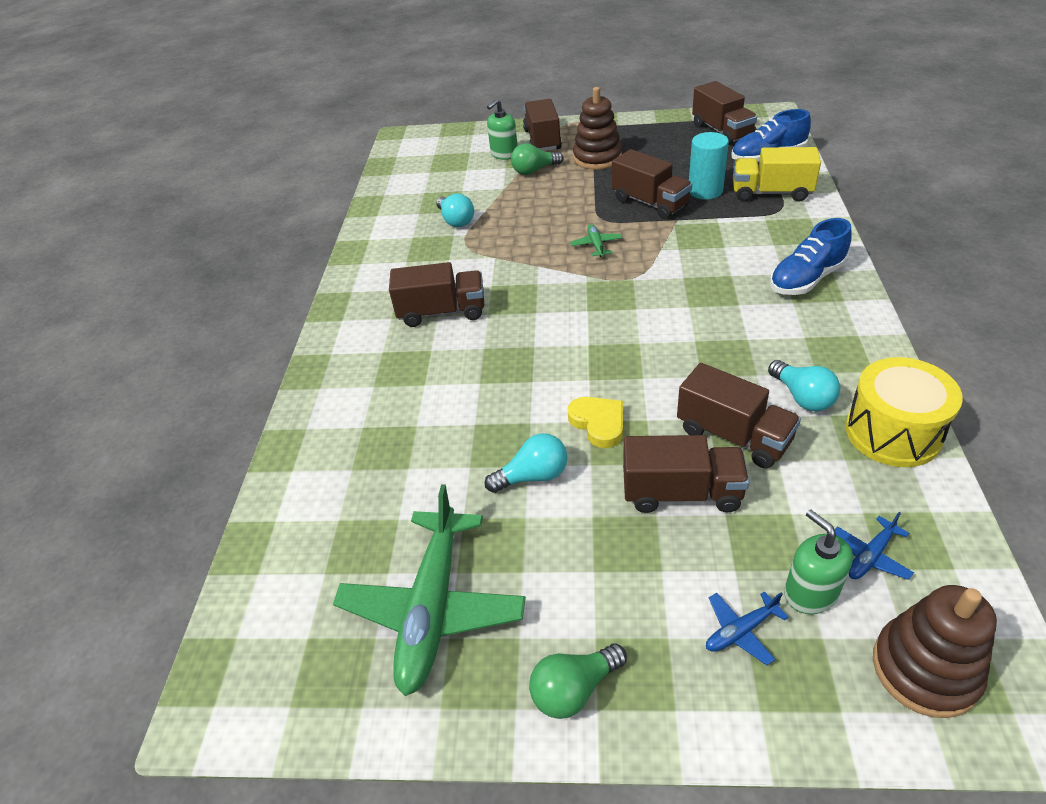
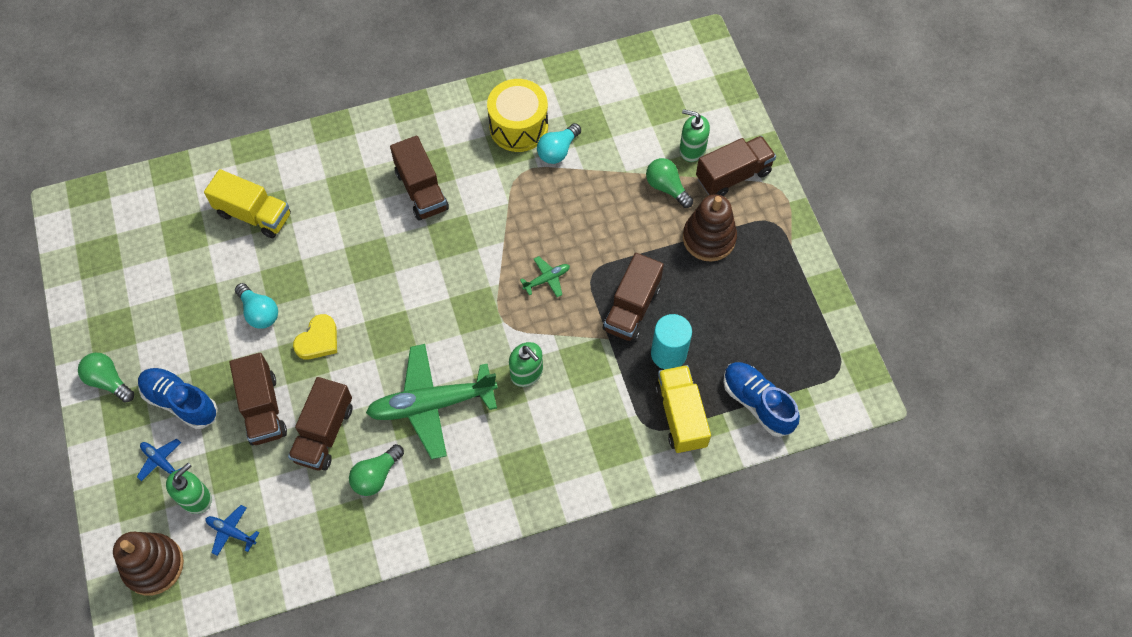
camera: 65 degrees right, 20 degrees up
(381, 461) = (254, 214): none -> yellow truck
(432, 608) = (146, 290): green plane -> green plane (431, 404)
(699, 271) = (527, 373): none -> green soap dispenser
(721, 131) = (804, 348): brown truck -> none
(802, 397) = (376, 476): turquoise light bulb -> green light bulb
(806, 279) = (535, 464): blue shoe -> blue shoe (180, 402)
(893, 432) = (350, 542): yellow drum -> yellow drum (518, 127)

